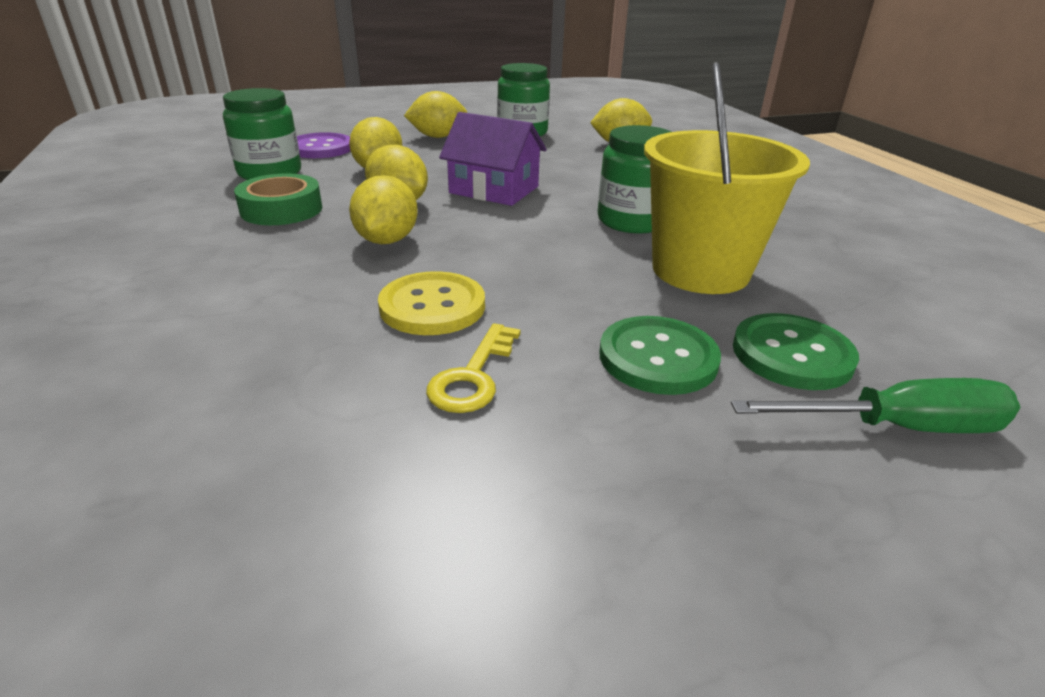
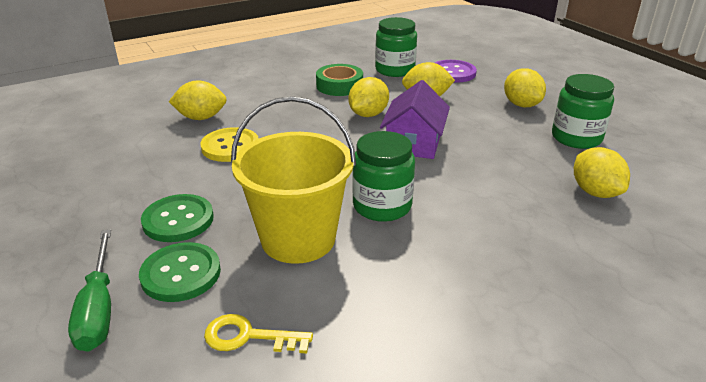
camera: 80 degrees right, 0 degrees up
(387, 240) = (308, 121): yellow lemon -> yellow lemon (201, 118)
(473, 376) = (164, 166): yellow key -> yellow key (249, 337)

